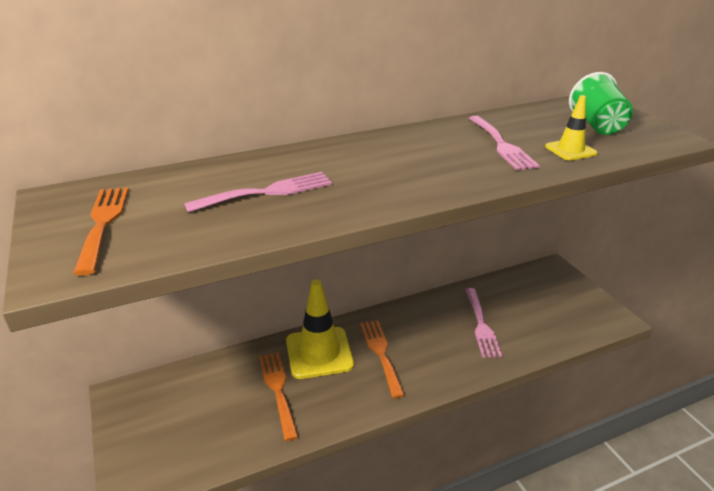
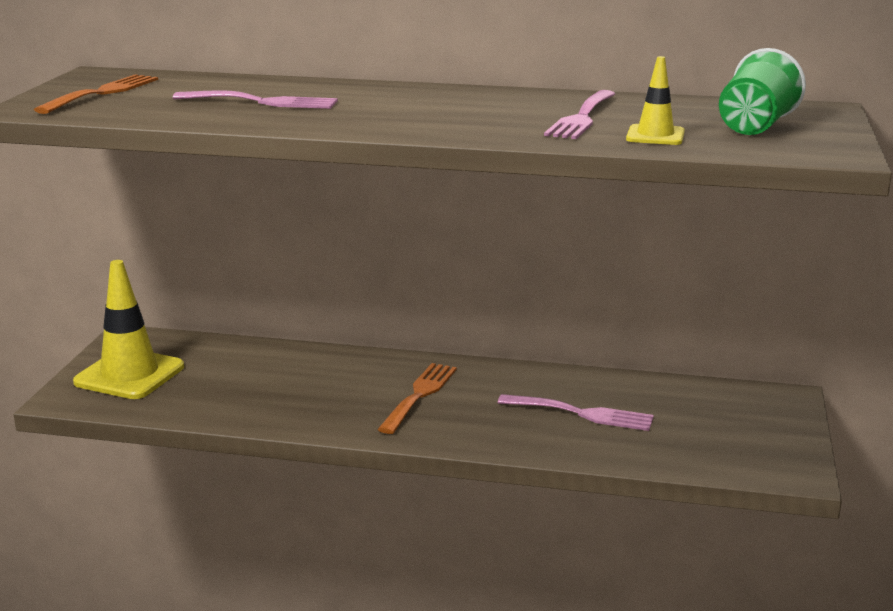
camera: 35 degrees right, 10 degrees down
(278, 390) = (271, 384): orange fork -> none
(319, 353) = (352, 372): yellow traffic cone -> yellow traffic cone (129, 375)
(481, 325) = (582, 413): pink fork -> pink fork turned 105 degrees counterclockwise

